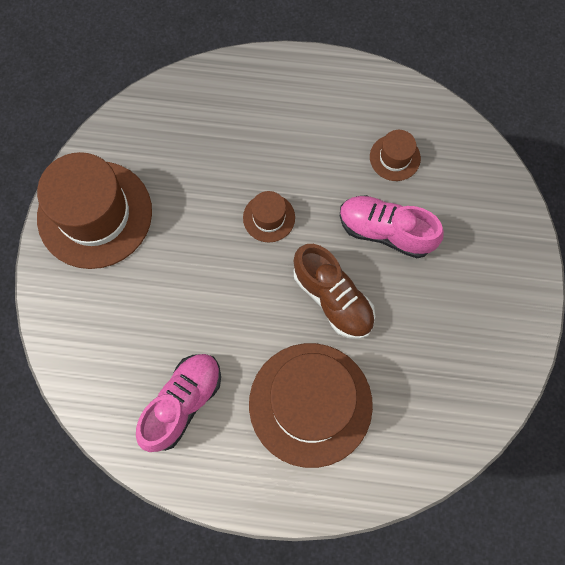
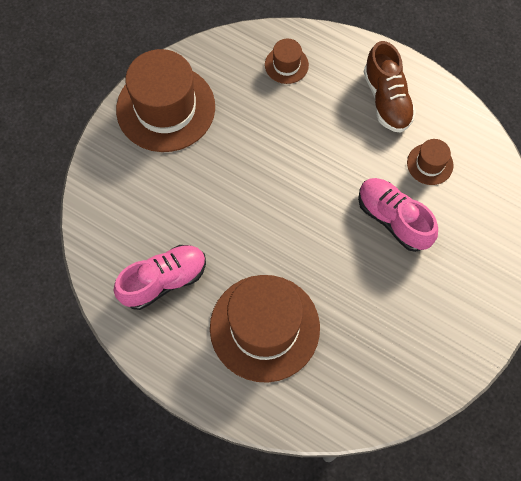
camera: 25 degrees right, 5 degrees down
(269, 217) = (302, 168): brown hat -> brown hat (286, 65)
(333, 298) = (323, 253): brown shoe -> brown shoe (387, 99)

